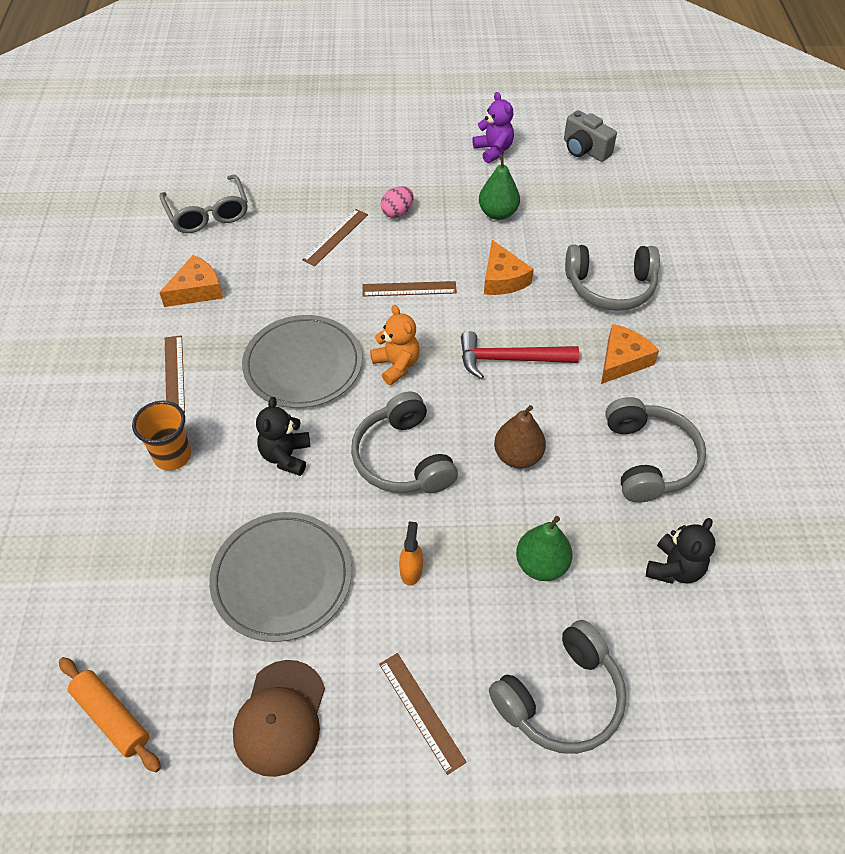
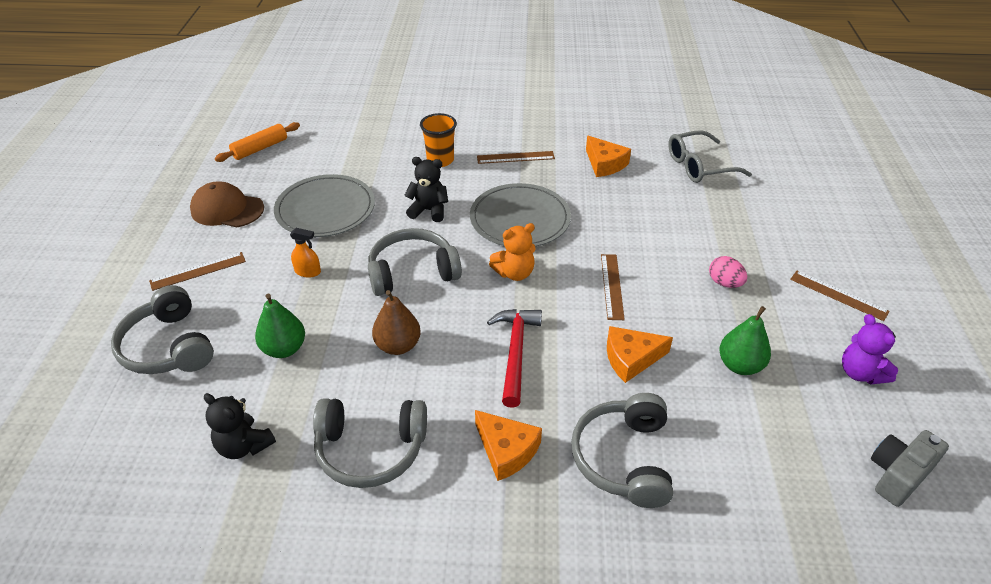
camera: 95 degrees right, 10 degrees down
(335, 237) = (680, 239): brown ruler -> brown ruler (838, 295)
(493, 150) = (860, 373): purple teddy bear -> purple teddy bear turned 90 degrees clockwise

